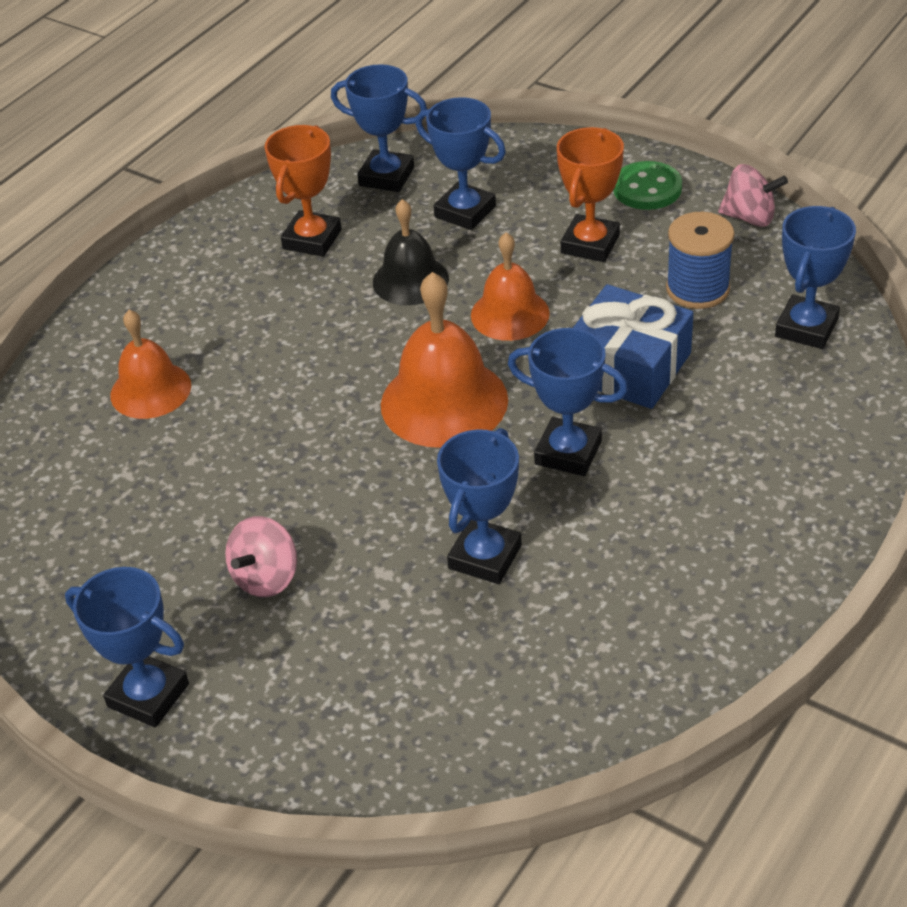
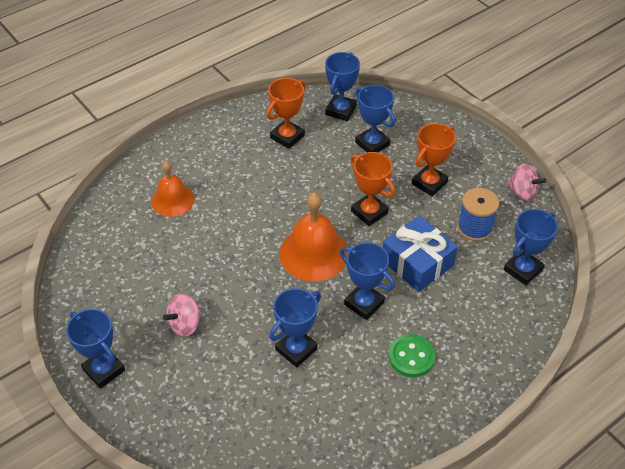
camera: 15 degrees right, 5 degrees up
(386, 177) = (340, 110): blue trophy -> blue trophy turned 75 degrees clockwise
(410, 280) = (327, 176): black bell -> none
(510, 314) = (369, 212): orange bell -> orange trophy
(647, 188) = (474, 158): green button -> green button (411, 357)

